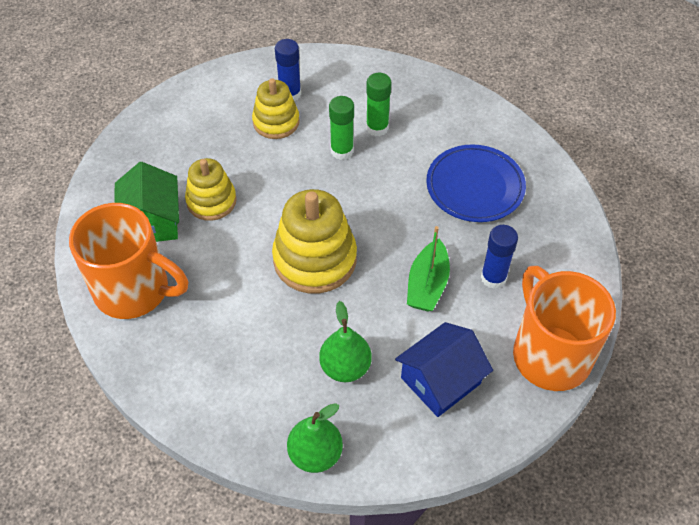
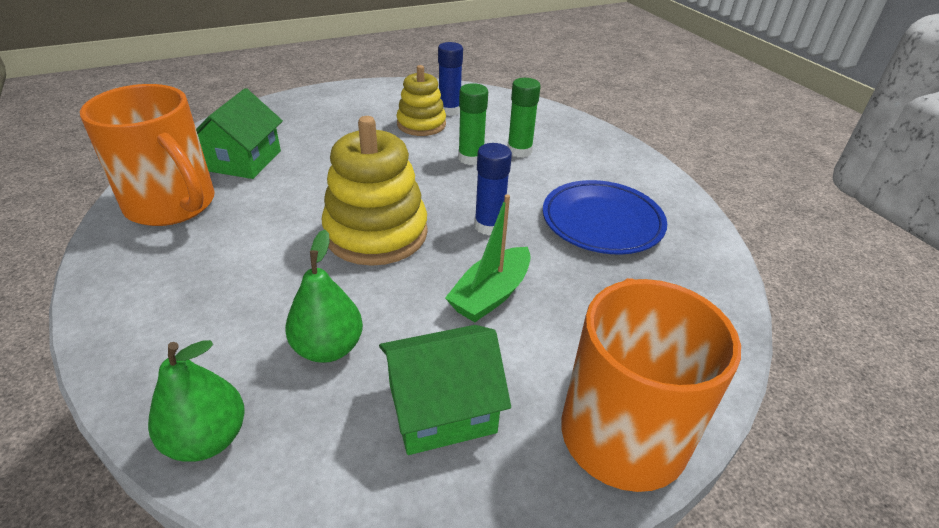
camera: 20 degrees right, 15 degrees down
(211, 201) = (312, 161): yellow stacking toy -> none
(440, 380) = (442, 408): blue house -> green house
(493, 278) = (581, 313): blue glue stick -> blue glue stick (489, 226)

